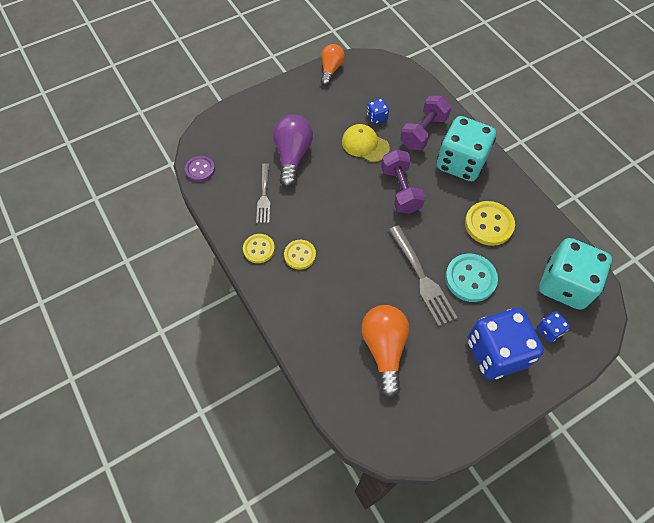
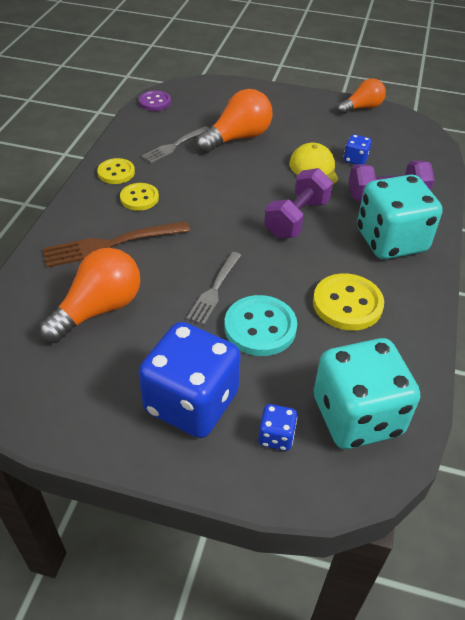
camera: 45 degrees right, 15 degrees down
(292, 156) = (238, 138): purple light bulb -> orange light bulb
(331, 301) = (112, 244): none -> brown fork
(421, 277) = (214, 289): grey fork -> grey fork, size x0.66

